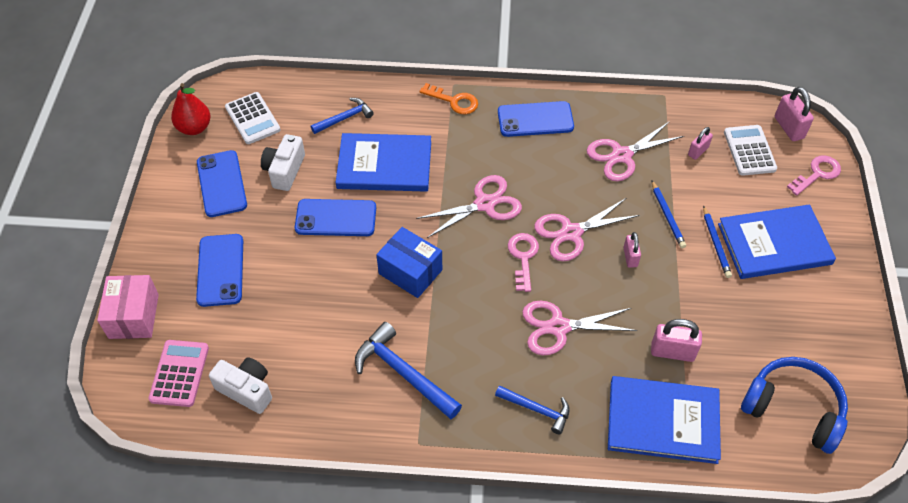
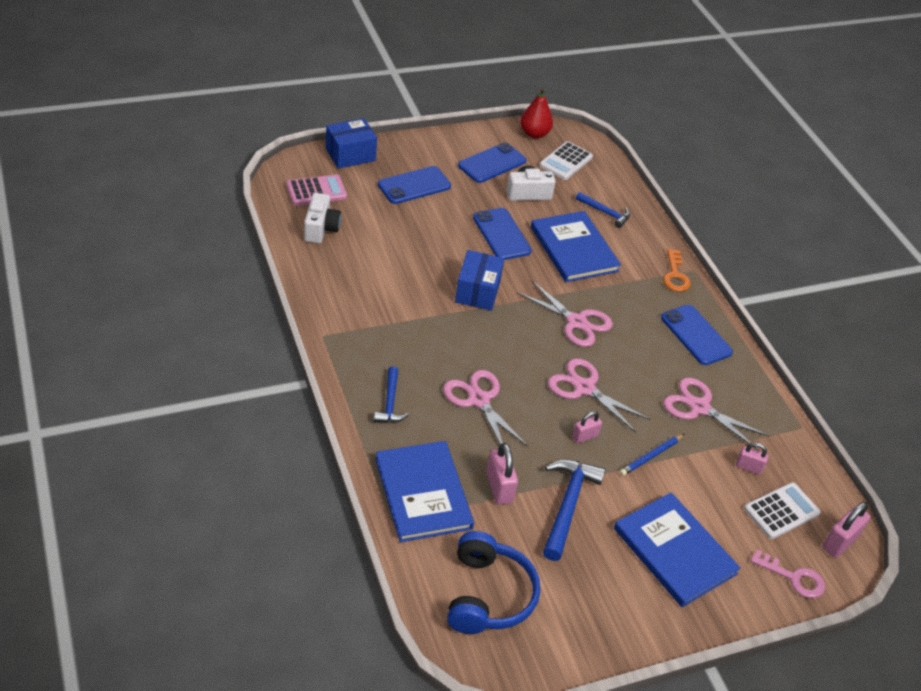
camera: 60 degrees right, 10 degrees down
(134, 316) = (350, 155): pink box -> blue box
(403, 373) = (380, 311): blue hammer -> blue hammer (567, 506)
(523, 257) = (536, 360): pink key -> none
(716, 244) = (643, 501): blue pencil -> none

